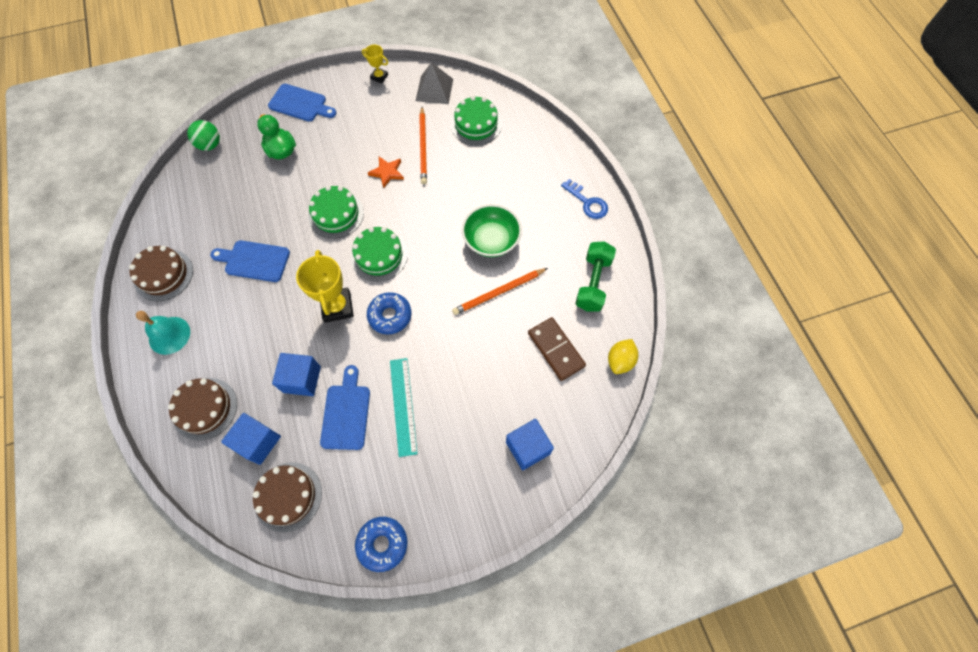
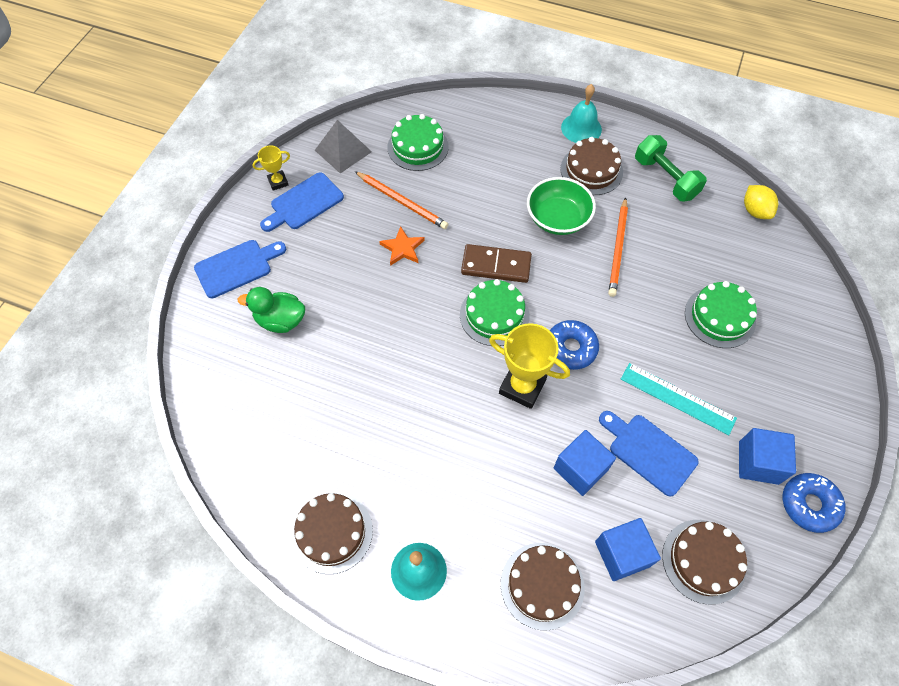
camera: 50 degrees left, 5 degrees down
(210, 145) = (199, 383): green ball -> none
(254, 261) = (398, 429): blue cutting board -> blue cutting board (304, 203)
(336, 214) = (410, 321): green cake -> green cake (719, 317)
(528, 447) = (790, 328): blue cube -> blue cube (758, 462)
(554, 233) = (591, 170): none -> brown cake
(556, 349) = (710, 246): brown domino -> brown domino (496, 265)
(587, 202) = (581, 128): blue key -> turquoise bell

